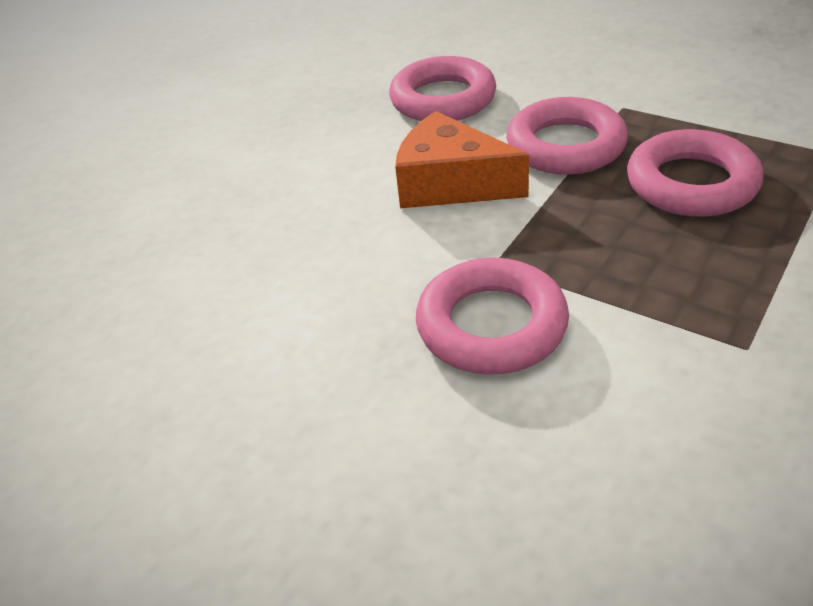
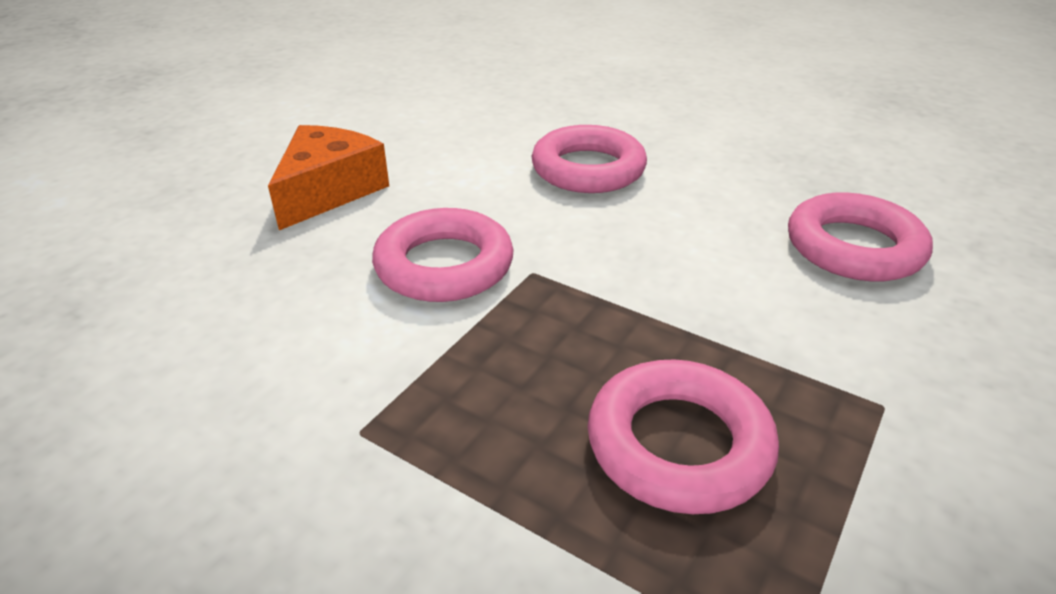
camera: 85 degrees right, 5 degrees down
(450, 184) = (669, 249): orange cheese -> orange cheese (328, 191)
(565, 146) = (760, 337): pink ring -> pink ring (588, 169)

